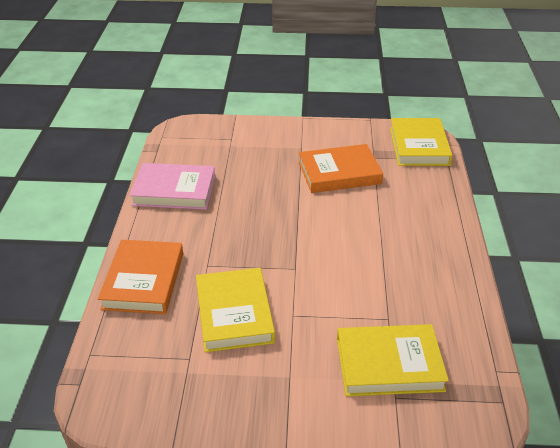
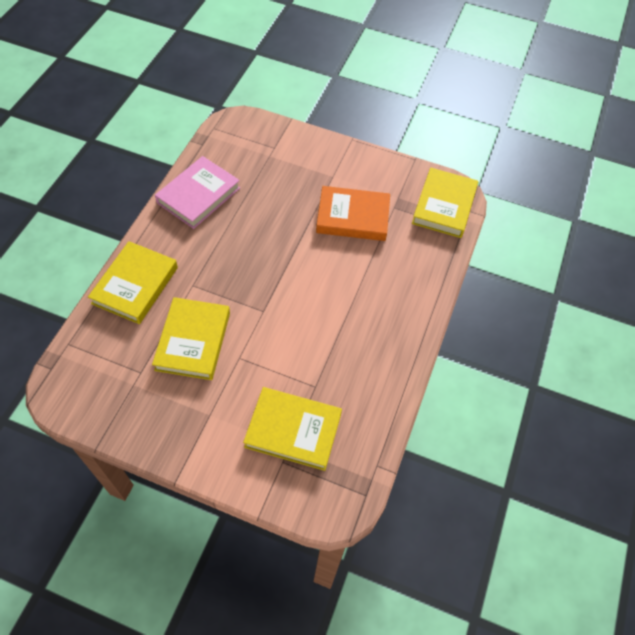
camera: 15 degrees right, 20 degrees up
(143, 281) = (135, 285): orange book -> yellow book
(174, 191) = (198, 195): pink book -> pink book turned 75 degrees counterclockwise

